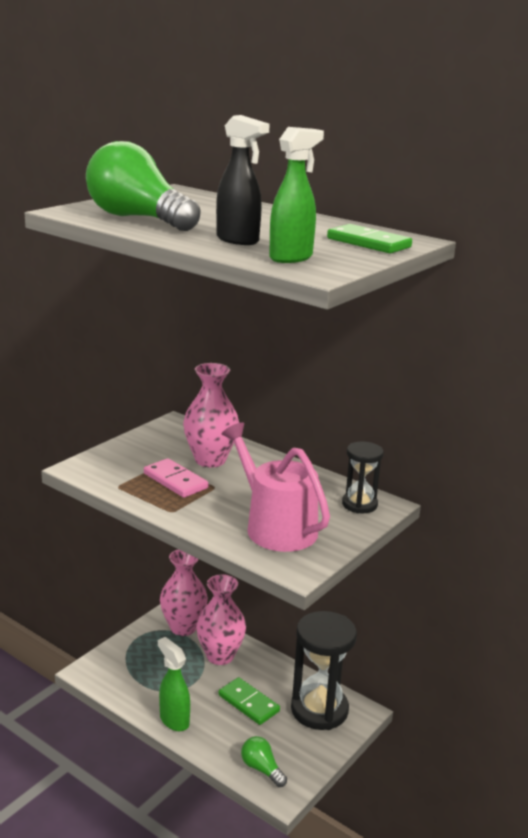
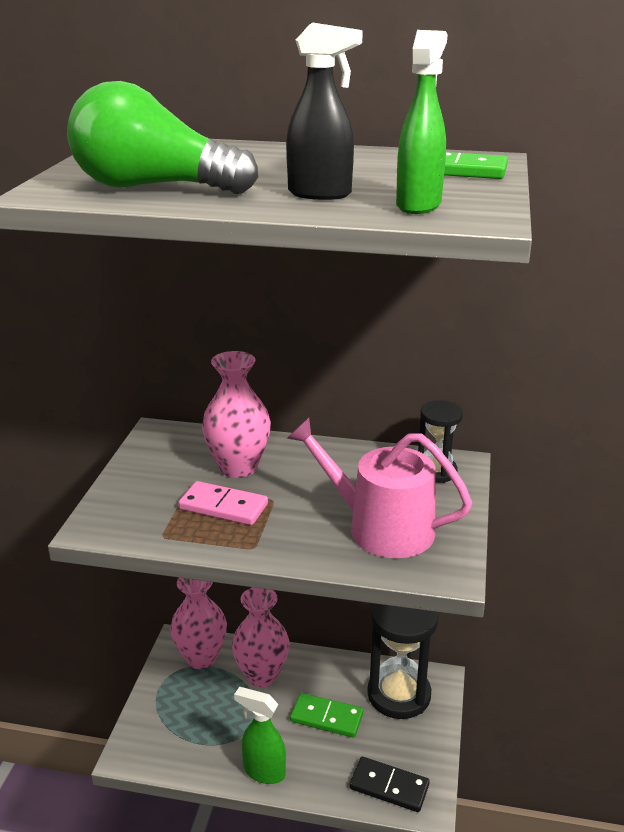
camera: 25 degrees left, 5 degrees up
(262, 769) = (389, 787): green light bulb -> black domino

